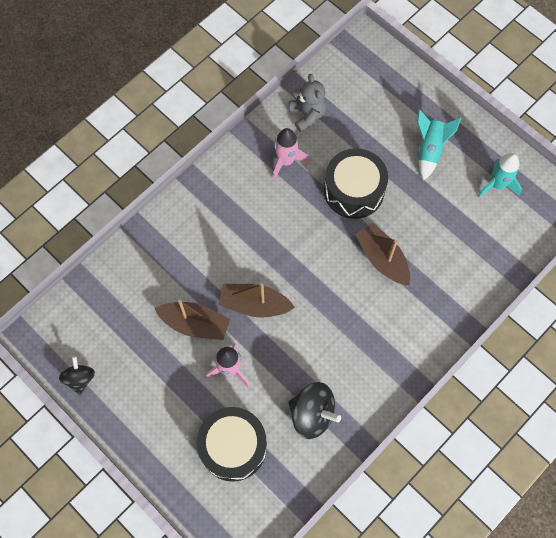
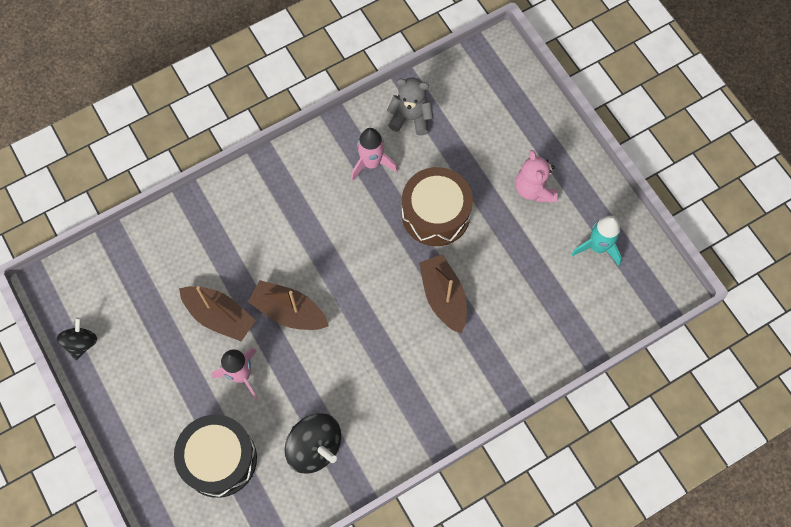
camera: 15 degrees right, 0 degrees up
(307, 115) = (410, 118): grey teddy bear -> grey teddy bear turned 75 degrees counterclockwise
(354, 190) = (435, 214): black drum -> brown drum
(429, 150) = (534, 189): turquoise rocket -> pink teddy bear

